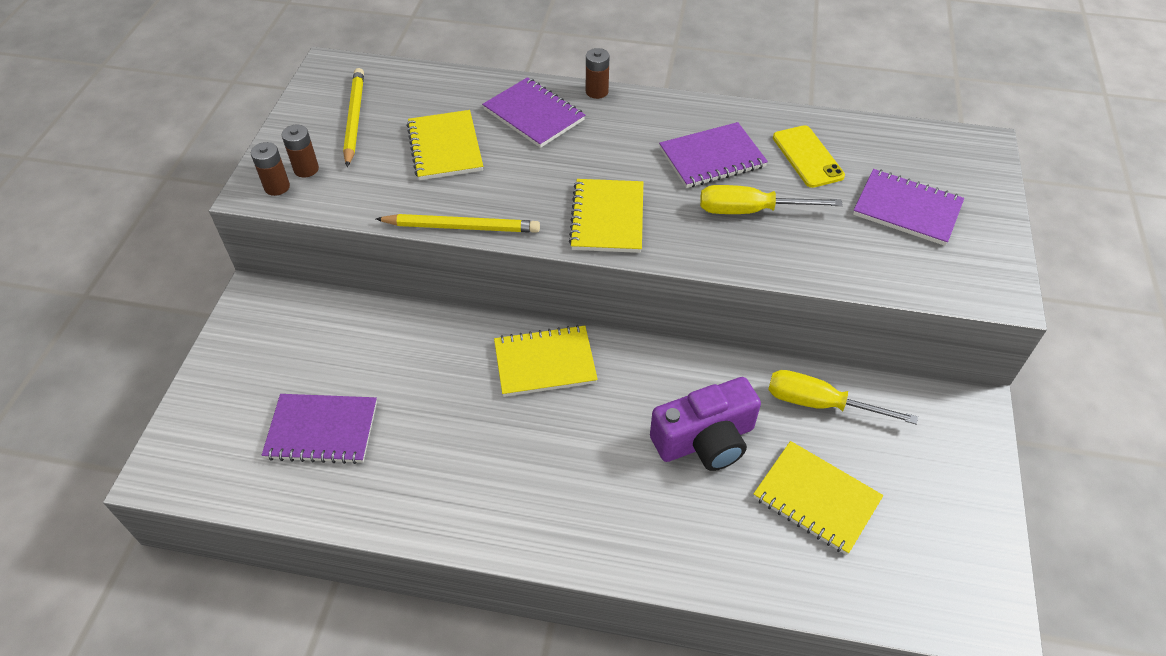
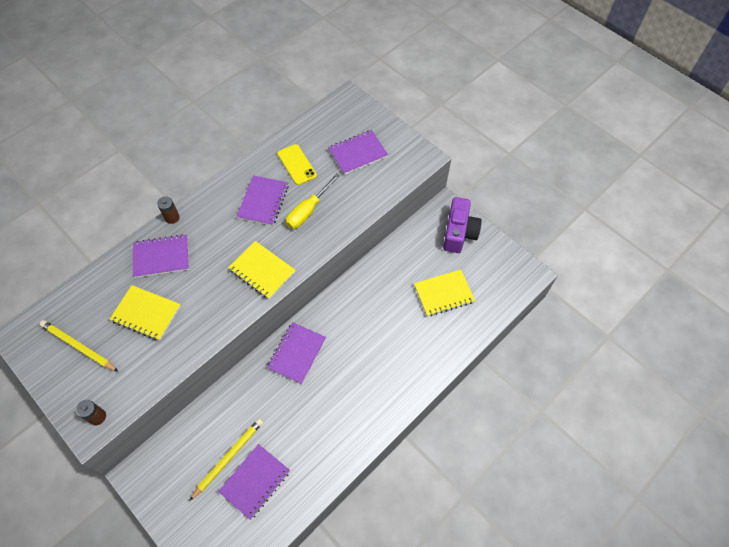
camera: 55 degrees left, 10 degrees up
(306, 169) = (97, 394): brown battery -> none
(461, 227) = (211, 339): yellow pencil -> yellow pencil (228, 458)
(545, 363) = (297, 353): yellow notebook -> purple notebook
(705, 440) = (387, 315): purple camera -> purple camera (459, 232)
(807, 157) = (297, 164): yellow phone -> yellow phone turned 45 degrees clockwise
(820, 404) = (403, 258): yellow screwdriver -> none

